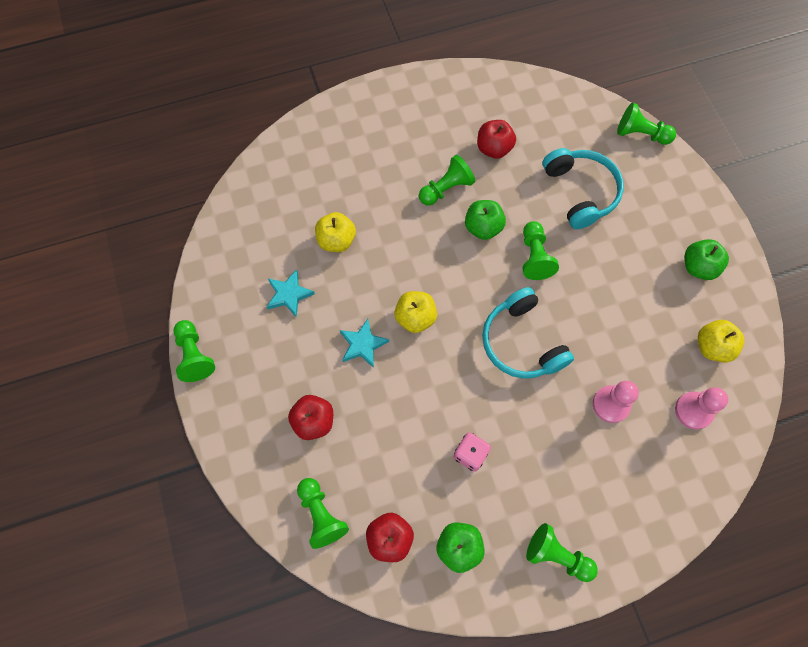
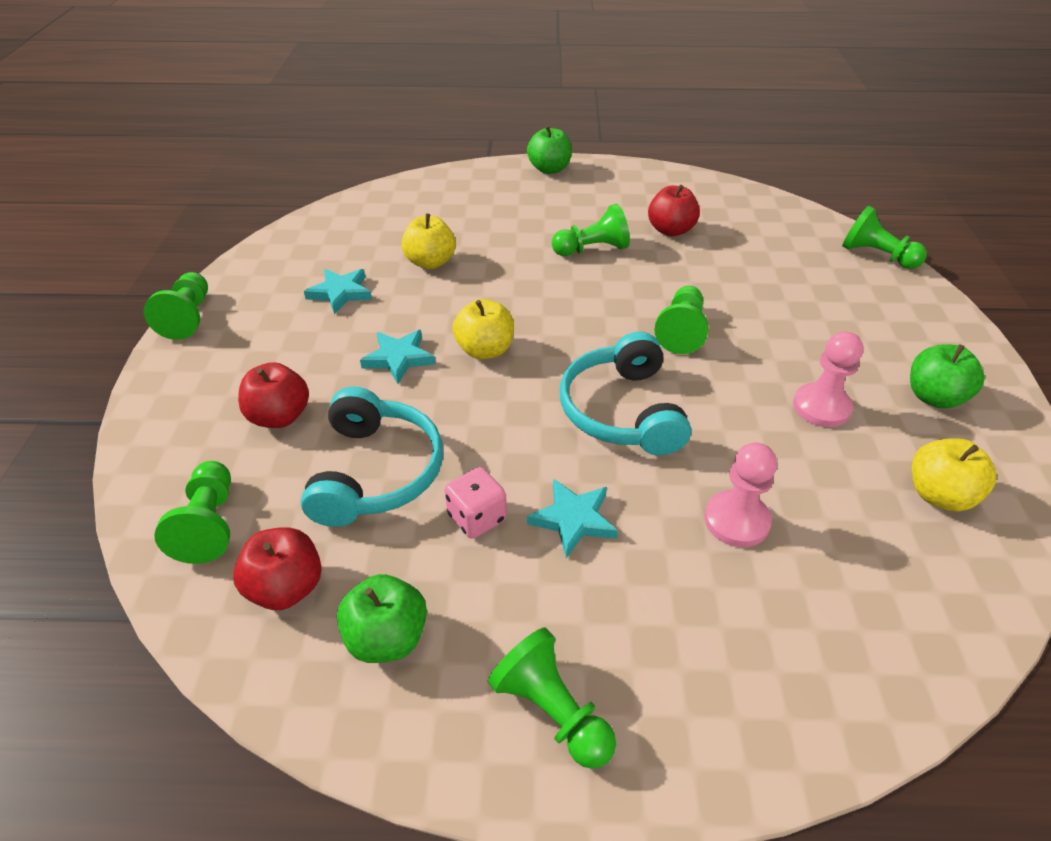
camera: 20 degrees right, 25 degrees down
(483, 227) = (623, 290): green apple -> green apple (549, 169)
(524, 436) = (573, 520): none -> turquoise star
(580, 192) = (772, 288): turquoise headphones -> turquoise headphones (376, 472)
(693, 411) = (885, 570): pink pawn -> pink pawn (821, 407)

